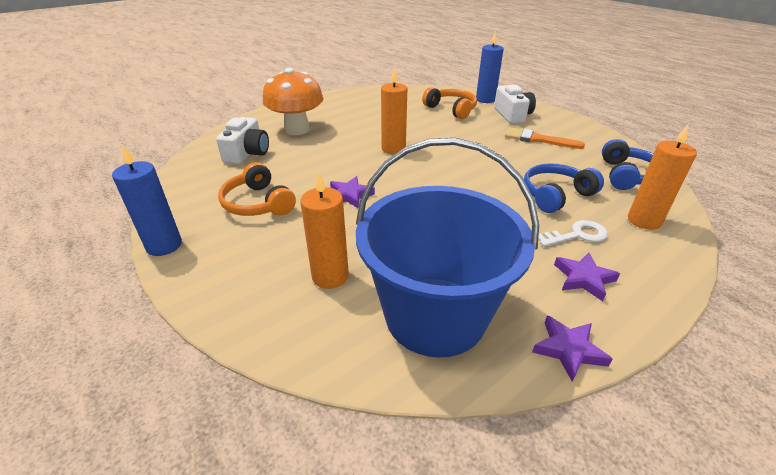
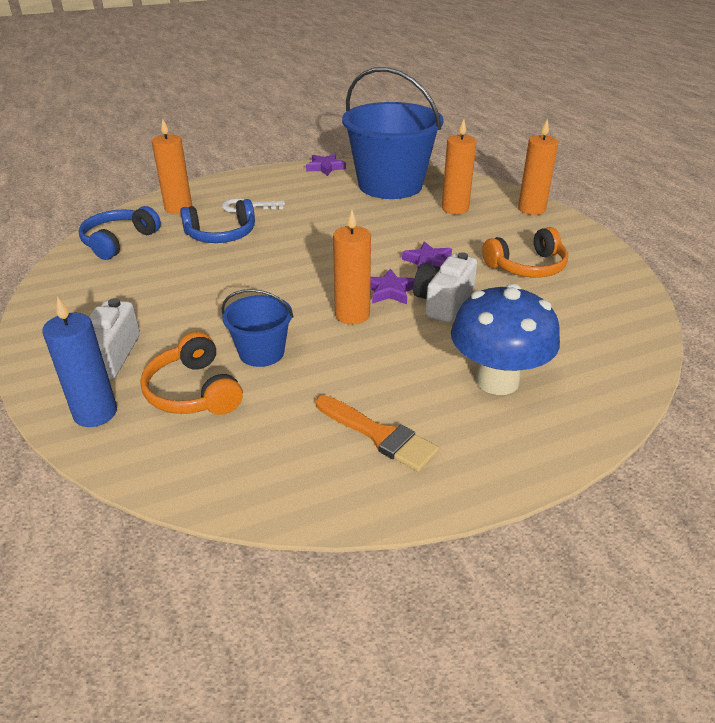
camera: 165 degrees left, 0 degrees up
(164, 245) = (600, 242): blue candle -> none
(224, 294) = (531, 209): none -> orange candle
(247, 153) = (567, 339): white camera -> white camera (443, 302)
(258, 203) = (527, 266): orange headphones -> orange headphones turned 90 degrees clockwise
(297, 130) = (497, 380): orange mushroom -> blue mushroom
(433, 125) = (261, 352): none -> blue bucket
(537, 139) = (141, 300): orange brush -> orange brush (379, 435)
(583, 278) = (278, 187): purple star -> purple star (389, 291)

